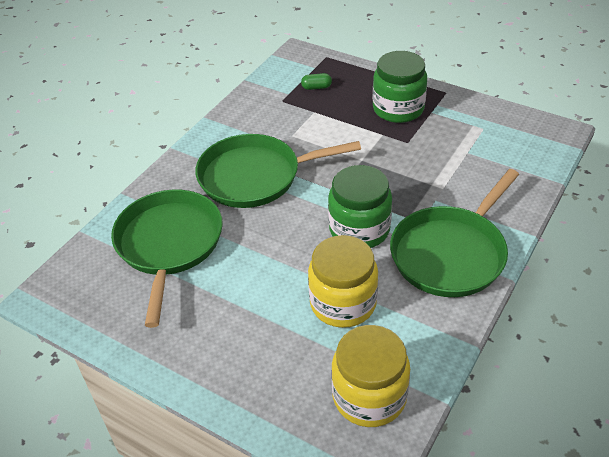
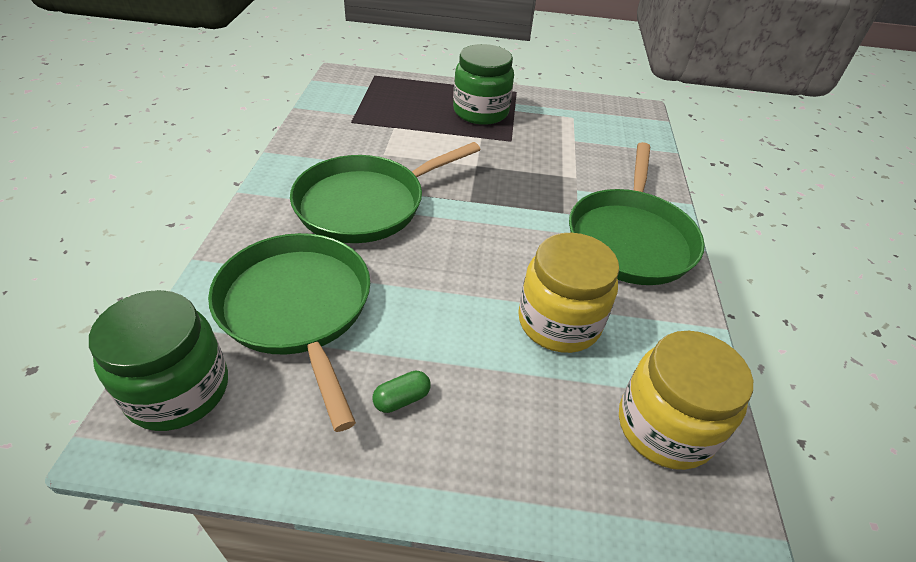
camera: 30 degrees left, 0 degrees up
(316, 87) = (382, 104): green capsule -> green capsule (402, 399)
(359, 229) = (521, 236): green jar -> green jar (178, 390)

